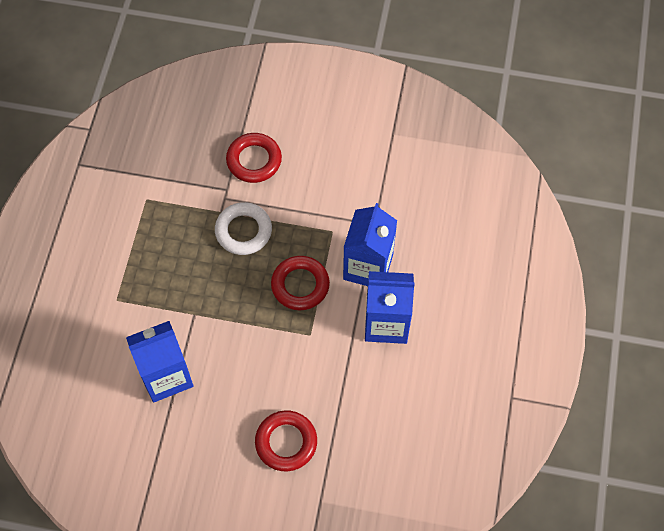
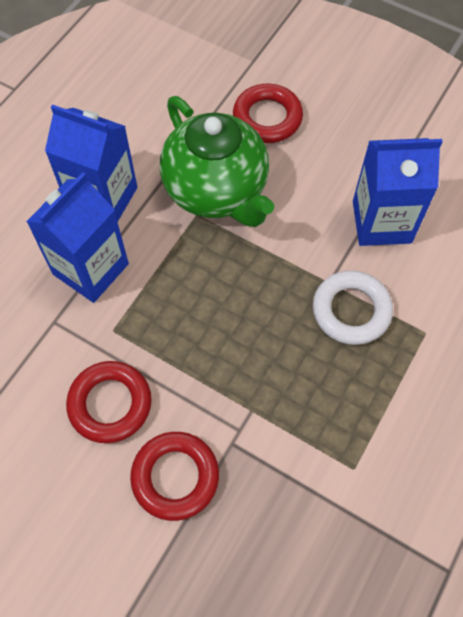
camera: 160 degrees left, 0 degrees up
(243, 231) = (229, 370): white ring -> white ring (351, 310)
(300, 285) = (184, 274): red ring -> red ring (110, 404)
(302, 359) = (217, 191): none -> green teapot

